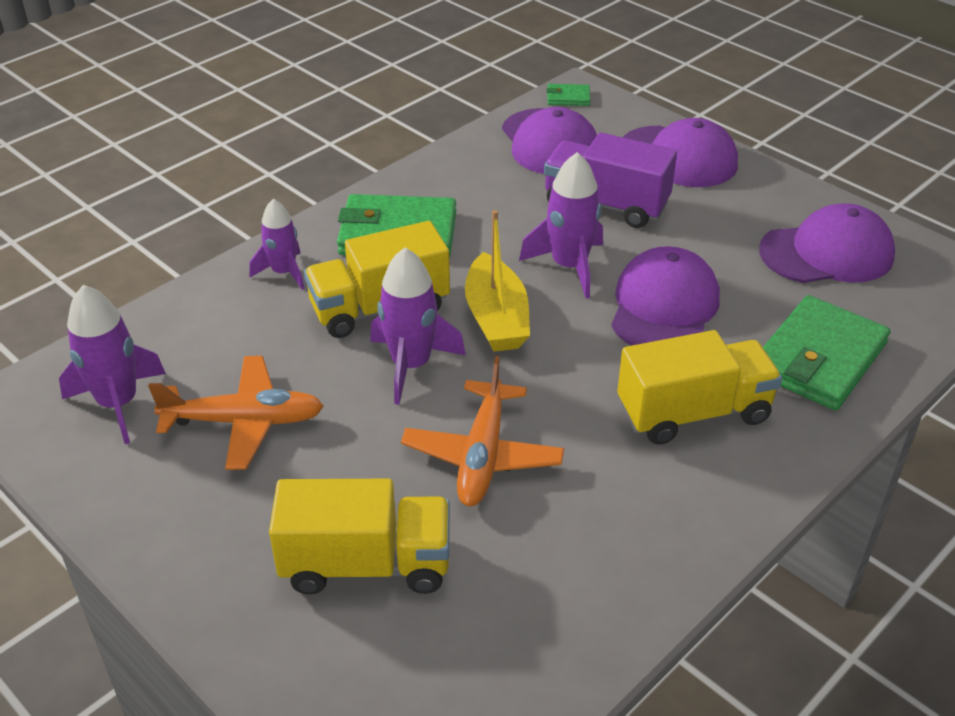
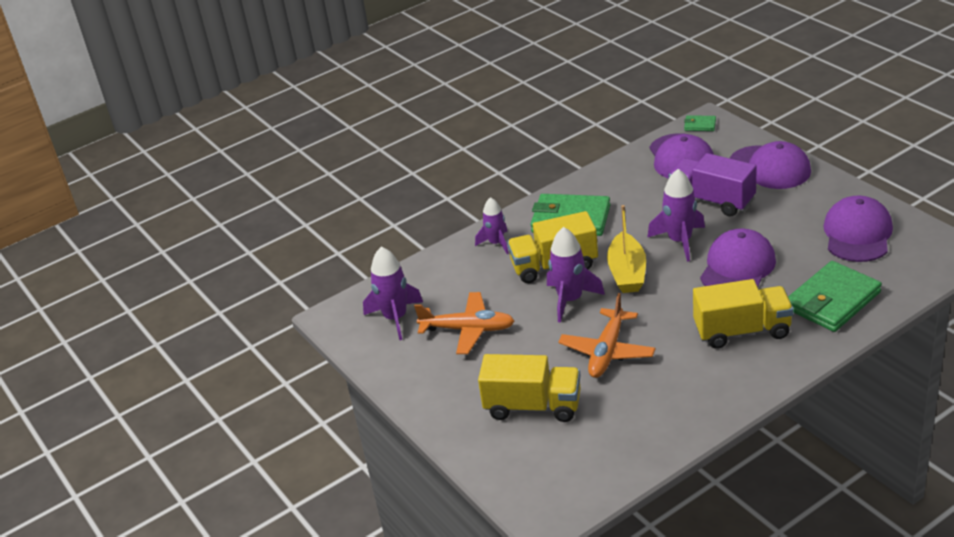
camera: 15 degrees right, 5 degrees down
(827, 253) = (857, 234): purple cap -> purple cap turned 75 degrees counterclockwise

